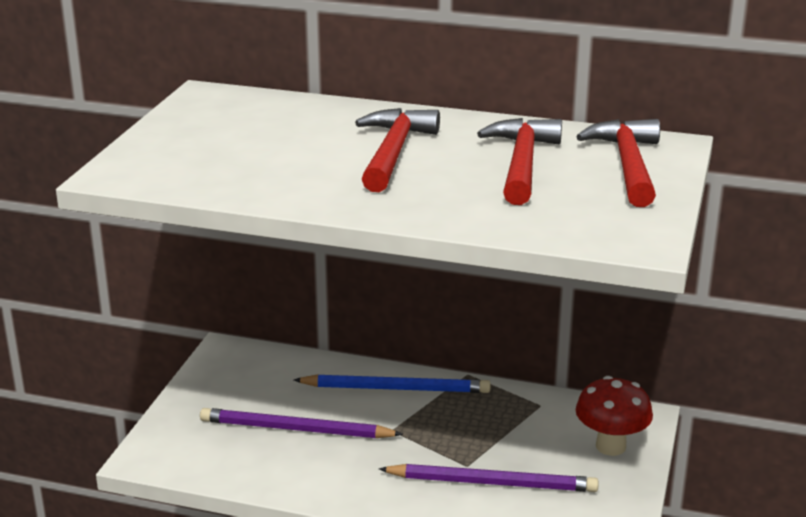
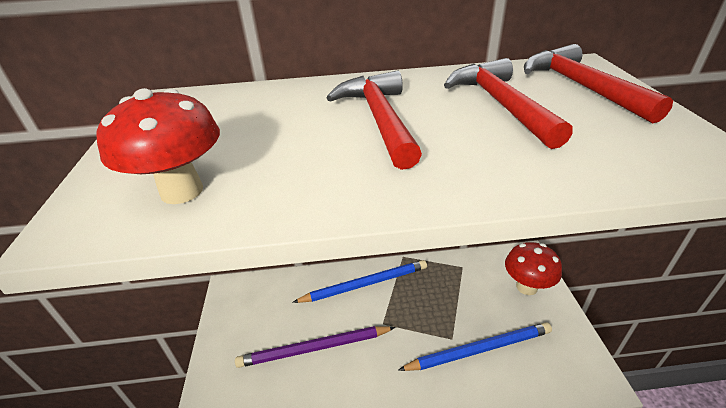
camera: 20 degrees left, 10 degrees up
(194, 170) = (182, 191): none -> red mushroom
(492, 483) = (479, 349): purple pencil -> blue pencil

